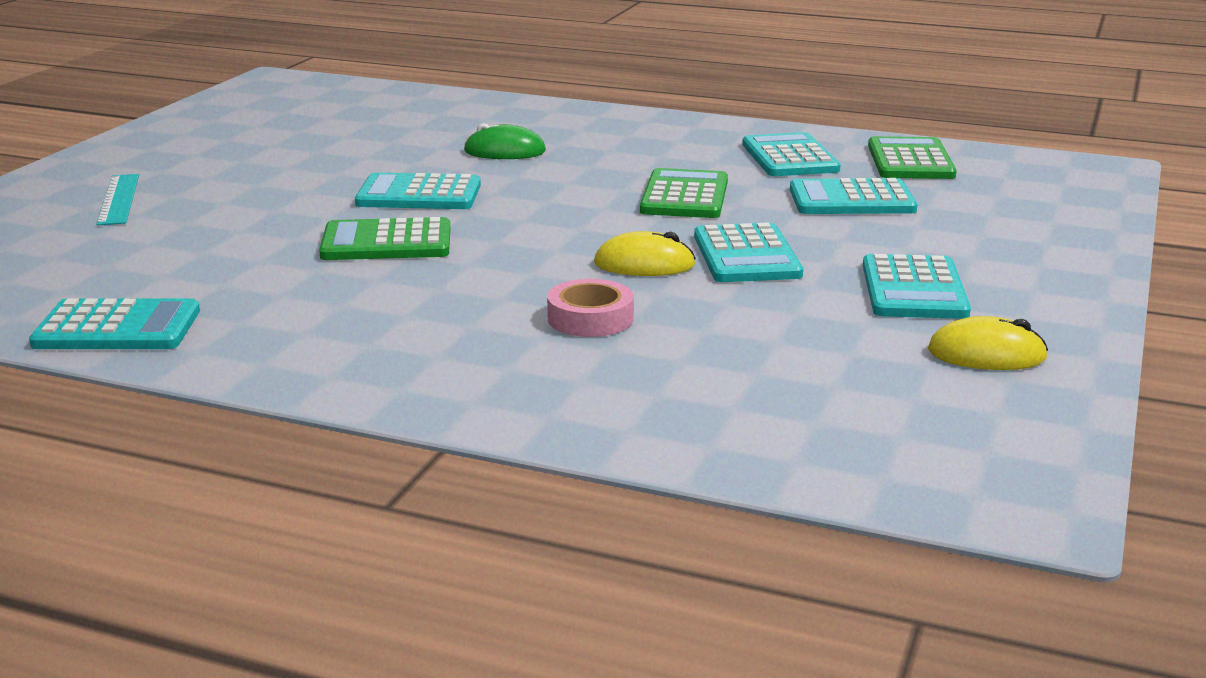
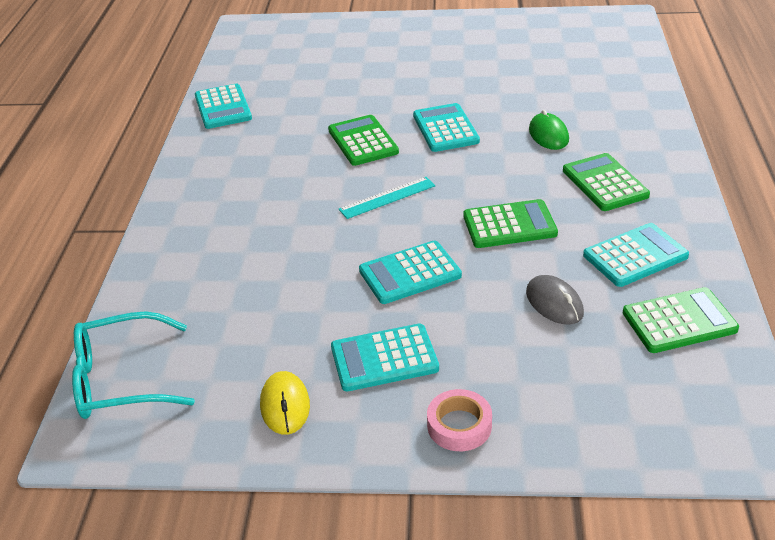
camera: 75 degrees right, 15 degrees up
(118, 199) = (381, 49): turquoise ruler -> turquoise ruler (387, 197)
(590, 318) = (283, 235): pink tape -> pink tape (459, 425)
(639, 146) = (604, 183): none -> green calculator
(644, 264) = (374, 236): yellow mouse -> none
(851, 200) = (554, 303): turquoise calculator -> grey mouse
(888, 468) = (121, 379): none -> turquoise glasses

